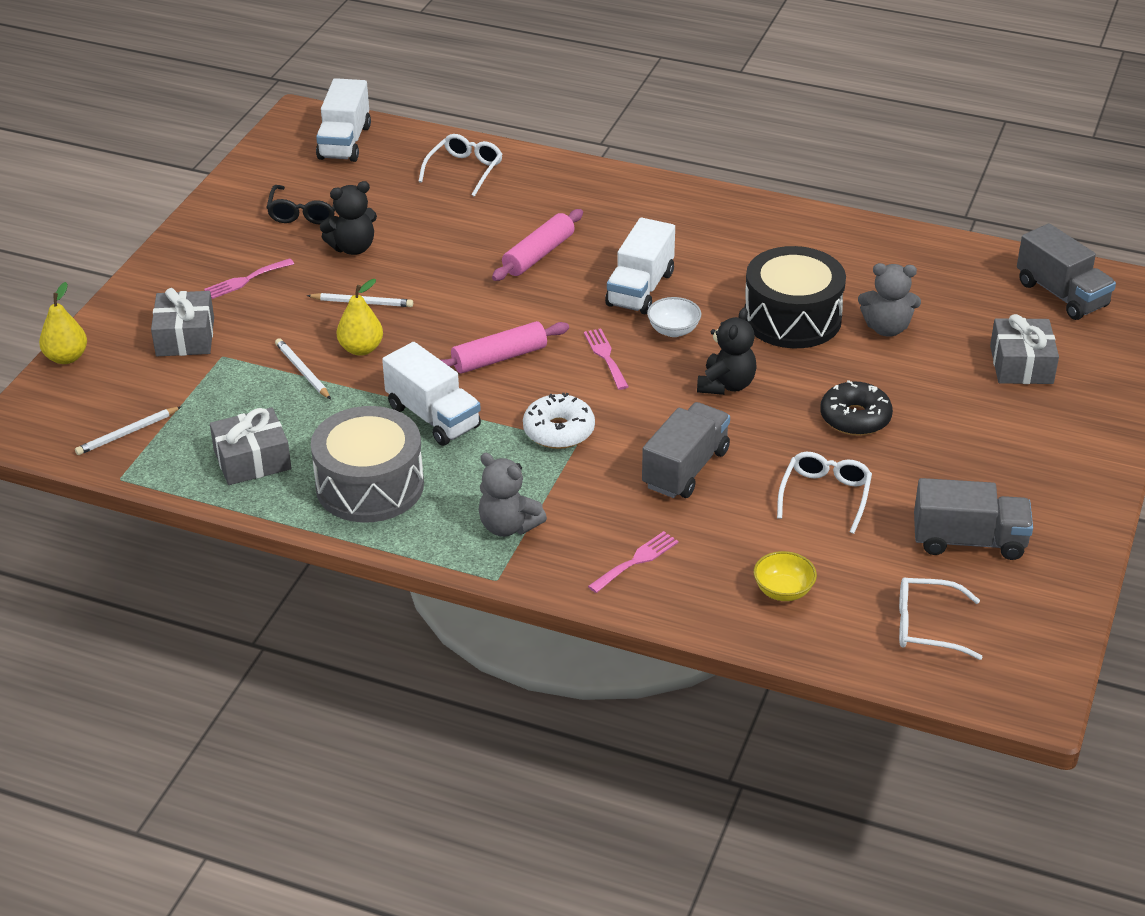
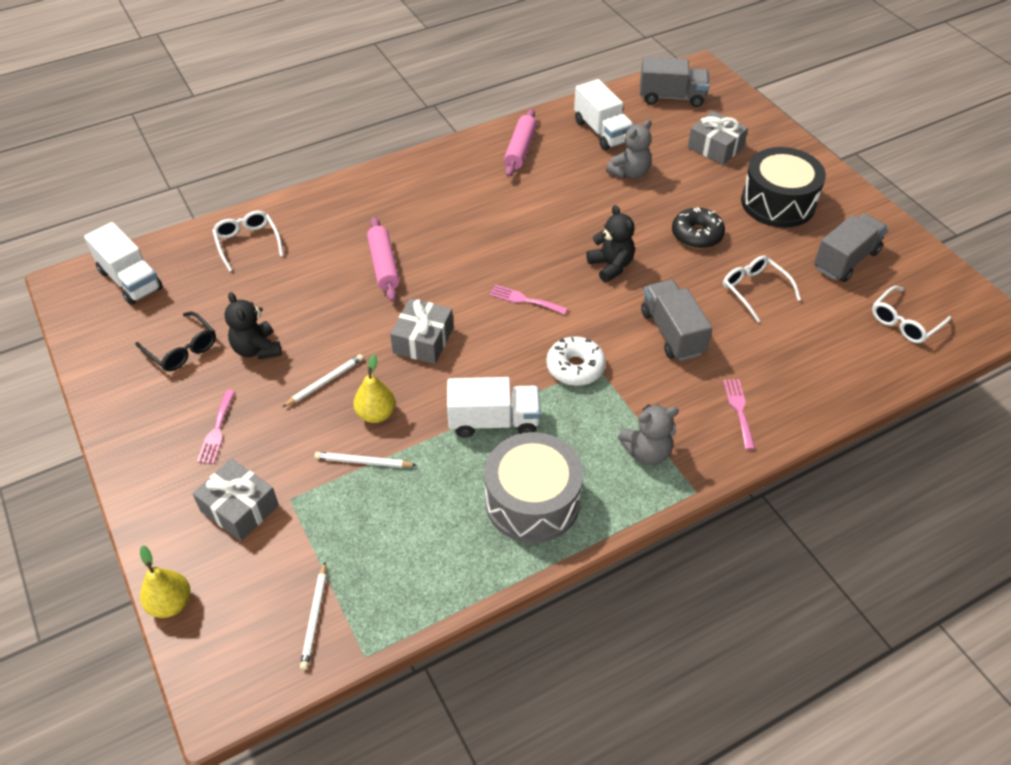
camera: 50 degrees left, 10 degrees up
(252, 460) = (432, 554): grey gift -> grey gift (423, 340)
(353, 248) = (257, 349): black teddy bear -> black teddy bear turned 135 degrees clockwise
(499, 358) = (468, 349): pink rolling pin -> pink rolling pin (520, 149)
(640, 289) = (475, 243): white truck -> white truck (602, 132)
(673, 330) = (533, 255): white bowl -> none
(783, 591) = (824, 361): yellow bowl -> none
(792, 318) = (579, 201): black drum -> black drum (778, 202)

